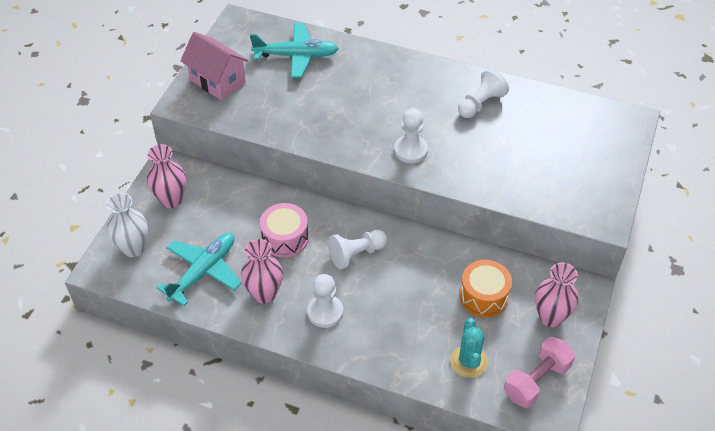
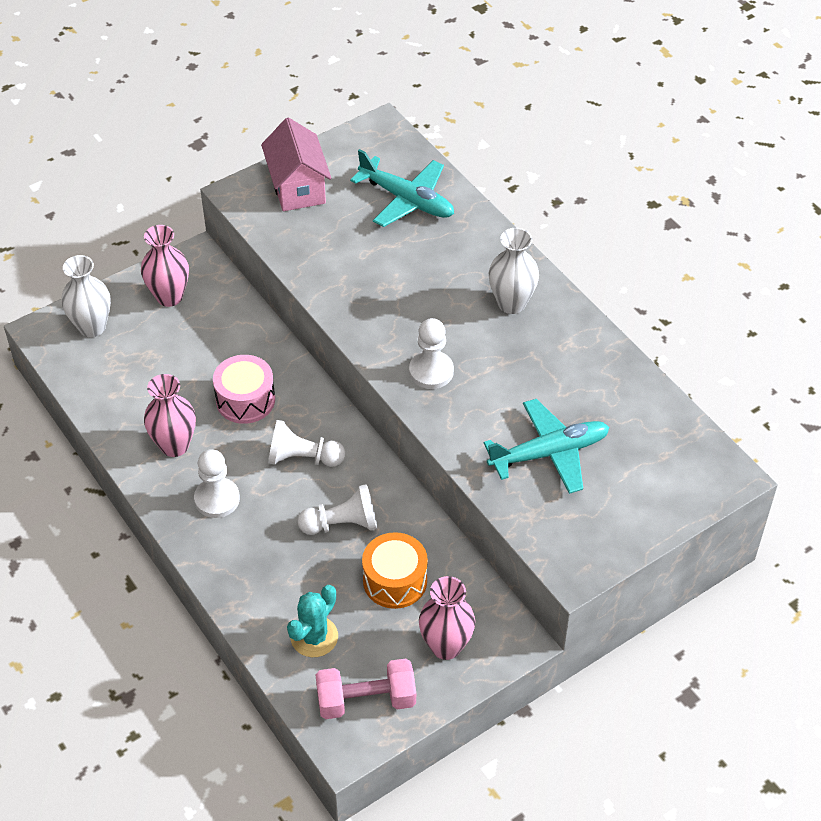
camera: 35 degrees right, 0 degrees up
(203, 271) = (137, 388): turquoise plane -> turquoise plane (549, 453)
(419, 86) = (511, 303): none -> white vase
(480, 104) = (562, 361): white pawn -> white pawn (342, 524)

